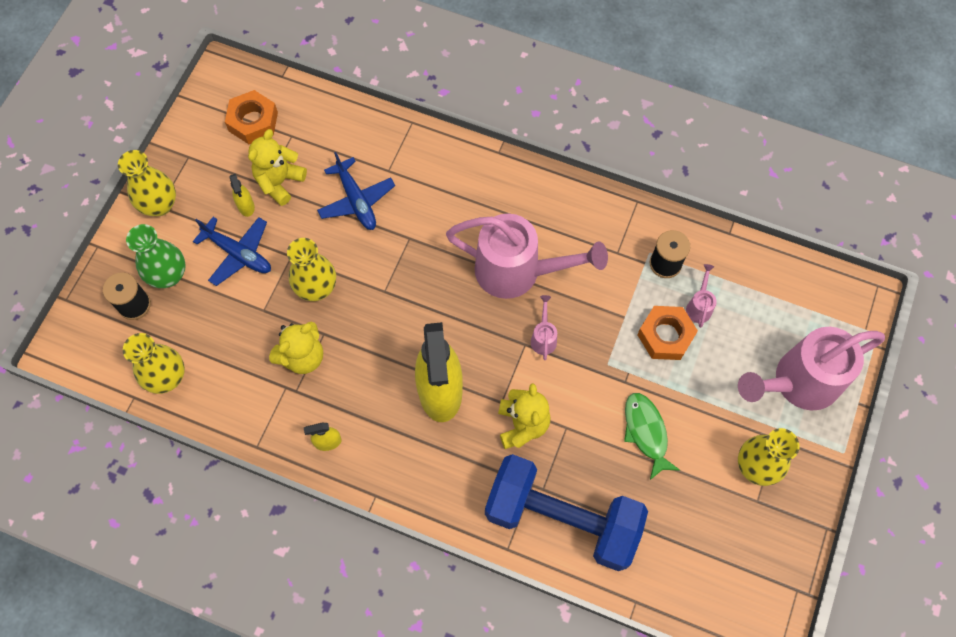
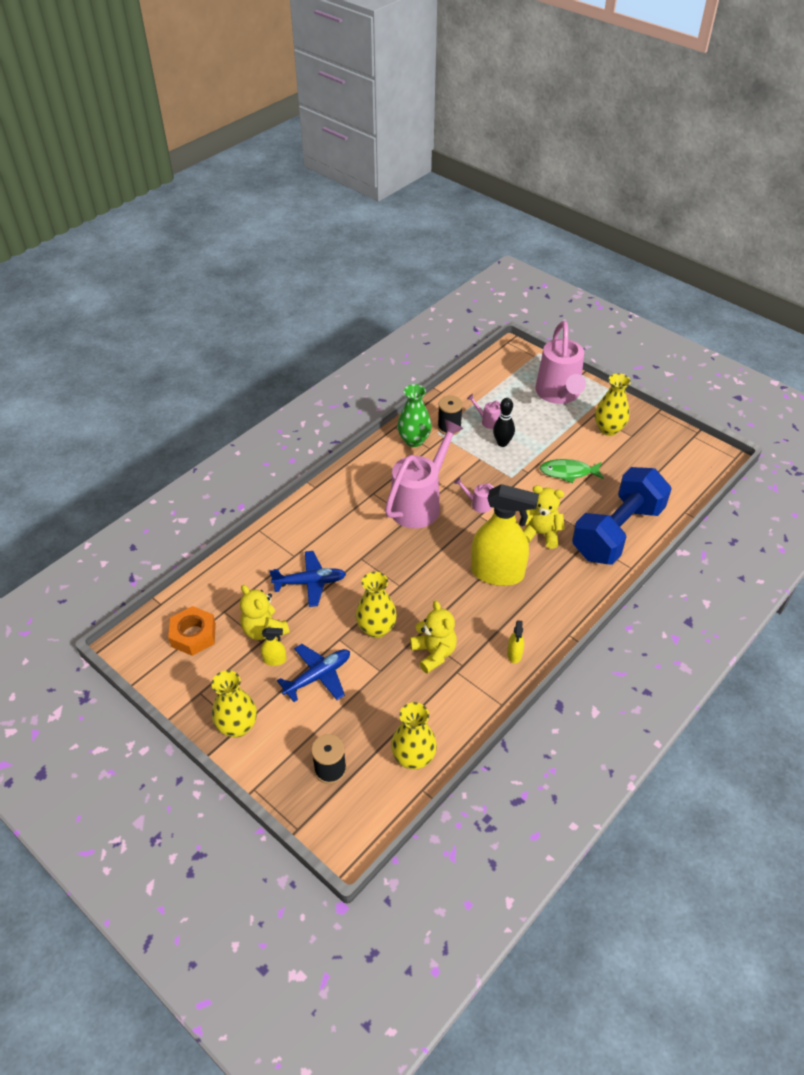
camera: 70 degrees left, 20 degrees down
(168, 275) = (313, 735): green vase -> green vase (414, 440)
(665, 336) = (502, 443): orange nut -> black bowling pin

